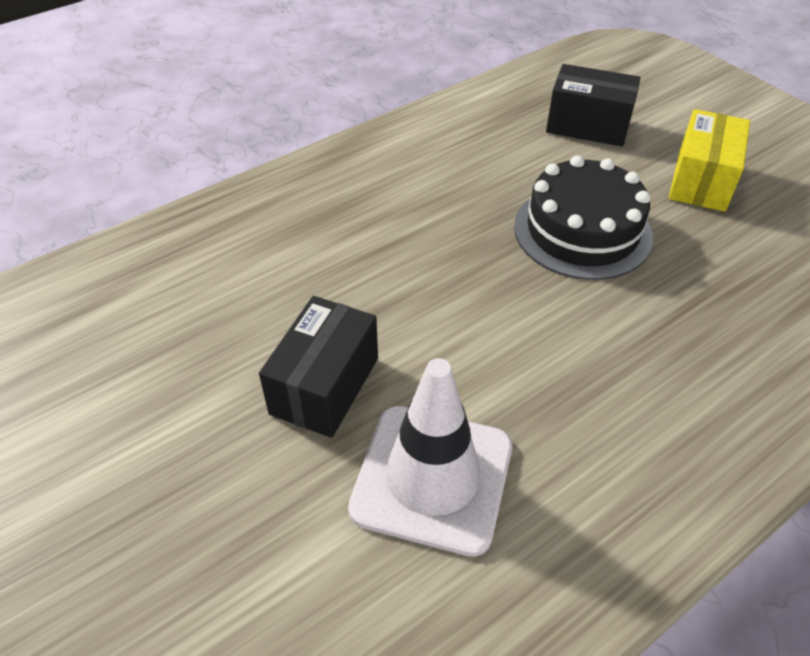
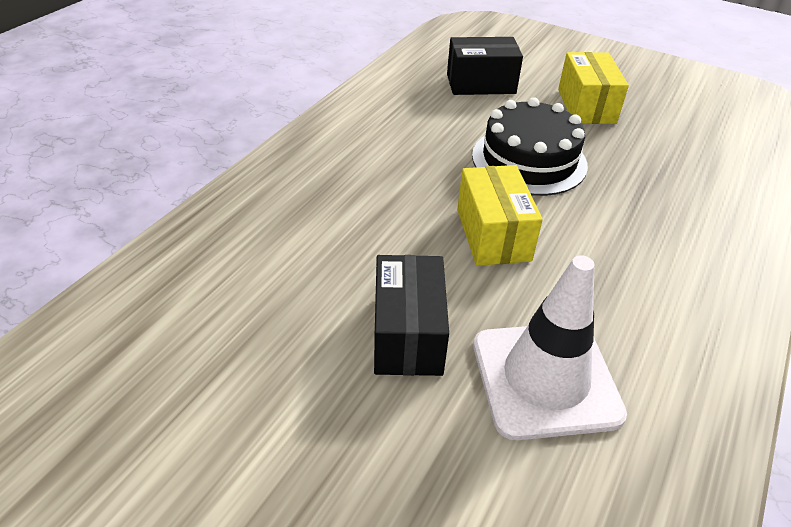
camera: 25 degrees left, 5 degrees down
(482, 306) = (493, 234): none -> yellow box

